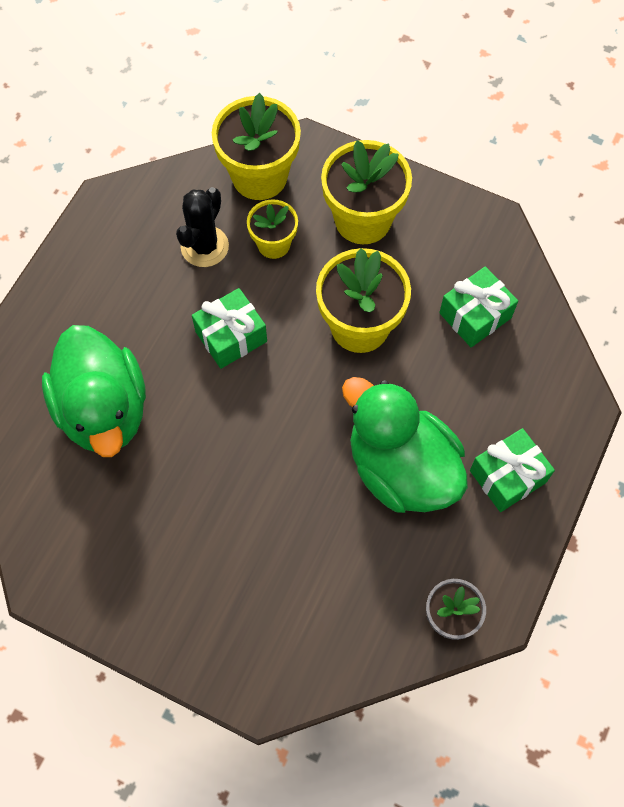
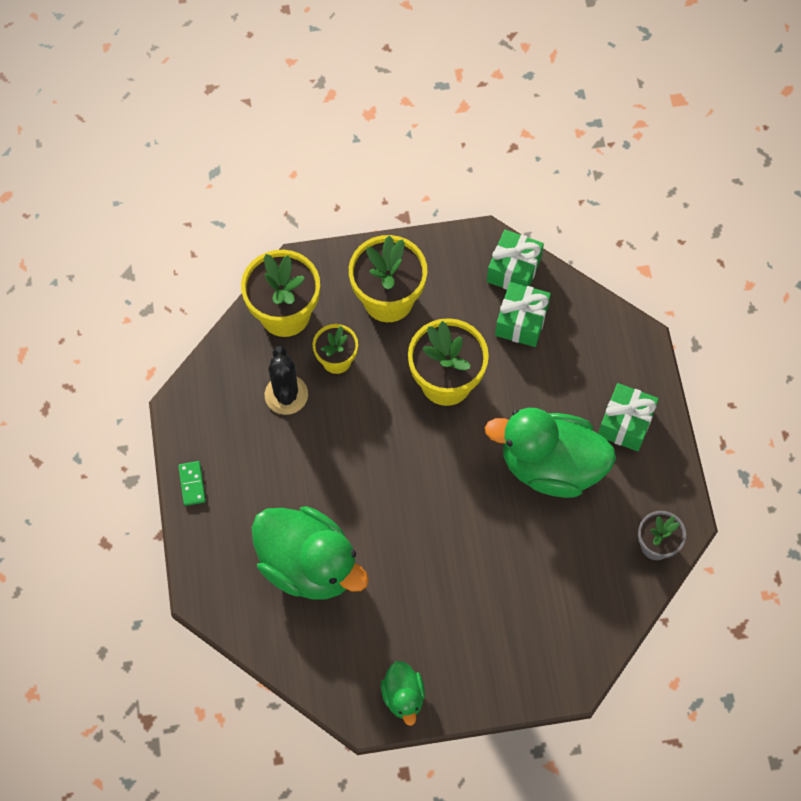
camera: 35 degrees left, 0 degrees up
(61, 272) = (192, 484): none -> green domino
(91, 592) = (403, 696): none -> green duck
(231, 336) = (359, 450): green gift -> green gift (513, 269)

